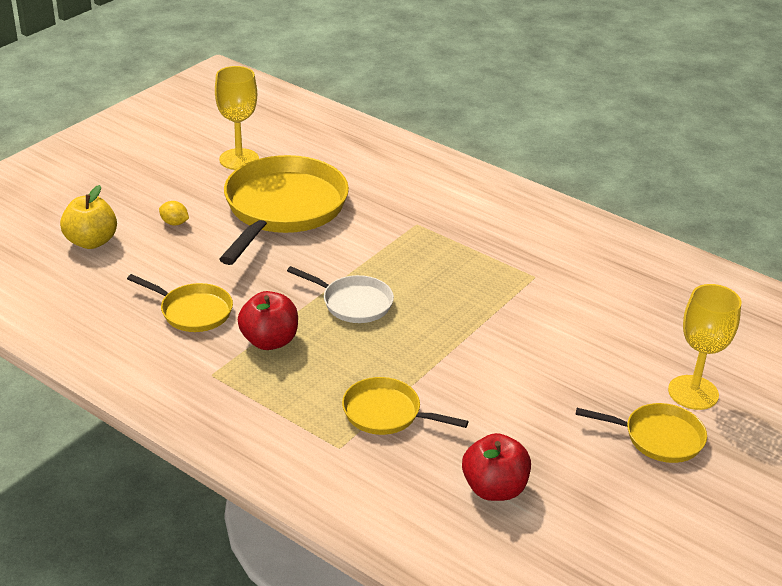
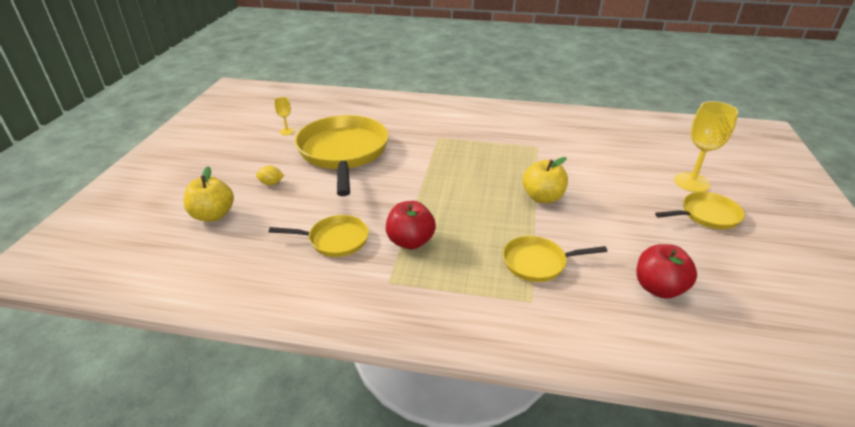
camera: 25 degrees left, 0 degrees up
(239, 159) = (287, 131): yellow goblet -> yellow goblet, size x0.49
(353, 303) = (444, 196): white pan -> none
(470, 344) = (542, 197): none -> yellow apple

